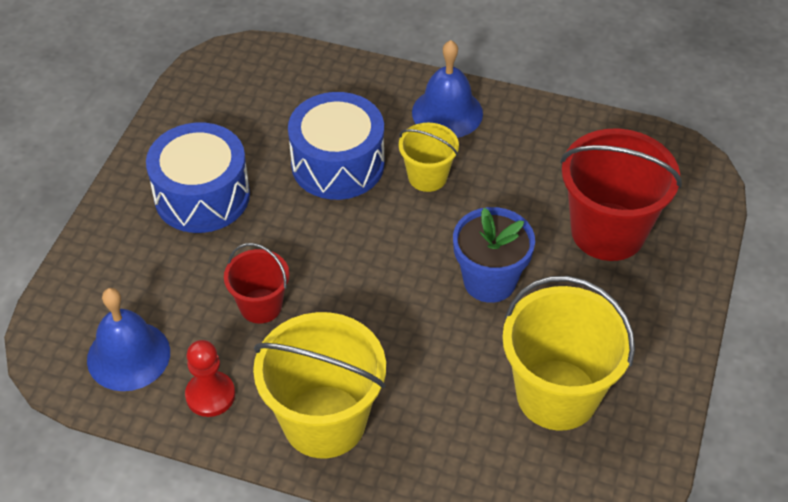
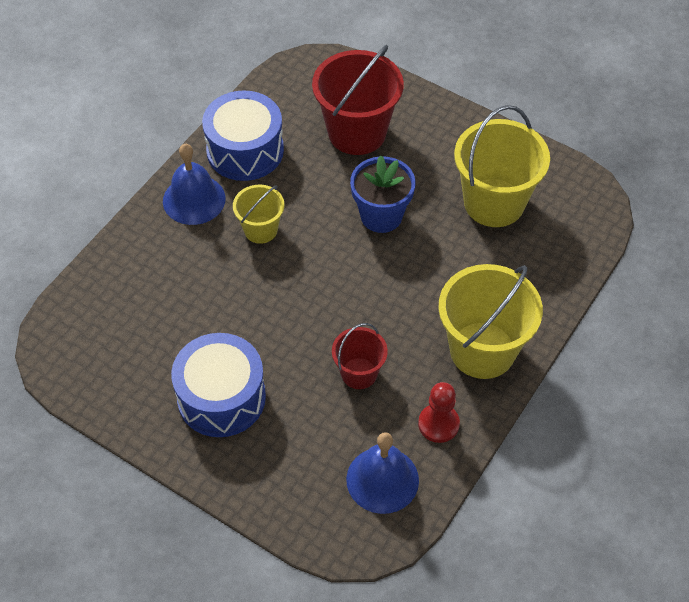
camera: 75 degrees left, 5 degrees up
(338, 164) = (222, 289): blue drum -> blue drum (245, 150)

